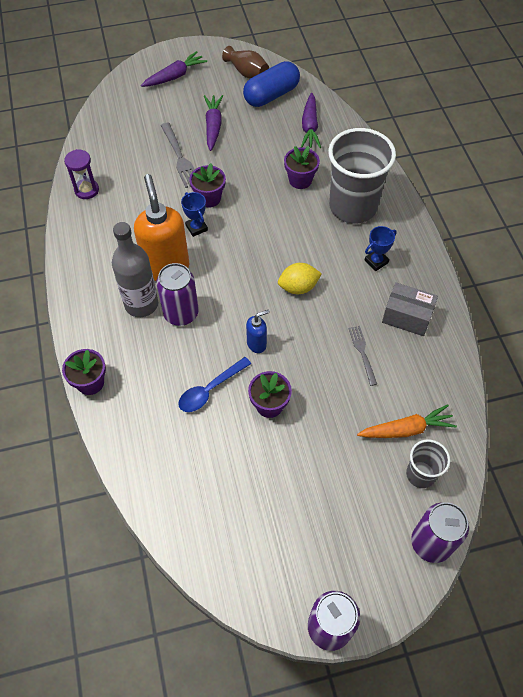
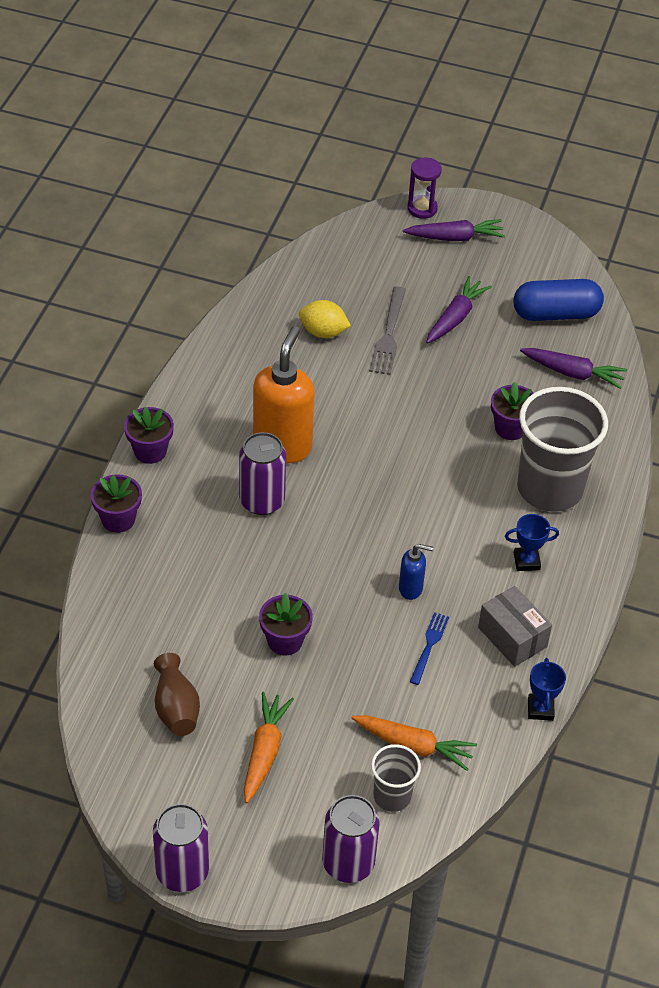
camera: 30 degrees right, 10 degrees down
(86, 190) = (257, 320): purple hourglass -> purple hourglass (422, 209)
(141, 304) = (227, 470): grey bottle -> none
(196, 228) = (348, 421): blue trophy -> blue trophy (540, 709)
(209, 198) = (387, 396): purple flower pot -> purple flower pot (150, 451)
(210, 390) = (234, 592): blue spoon -> none
(247, 73) = (547, 273): brown vase -> brown vase (176, 708)
(257, 344) = (319, 574): blue soap dispenser -> blue soap dispenser (411, 588)
(298, 287) = (412, 541): yellow lemon -> yellow lemon (323, 332)
(310, 127) = (573, 373): purple carrot -> purple carrot turned 105 degrees counterclockwise
(316, 495) = (264, 751): none -> orange carrot
(362, 353) = (429, 646): grey fork -> blue fork

